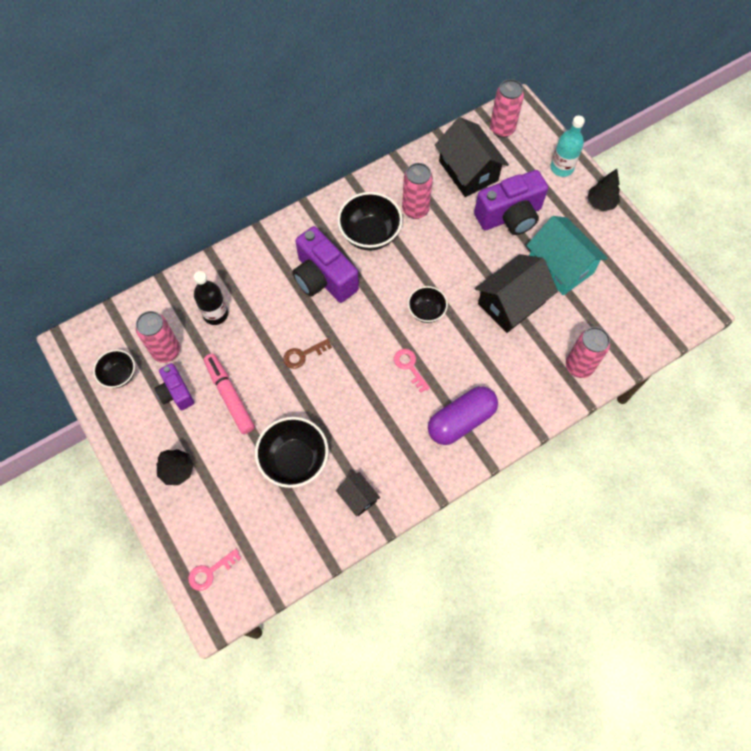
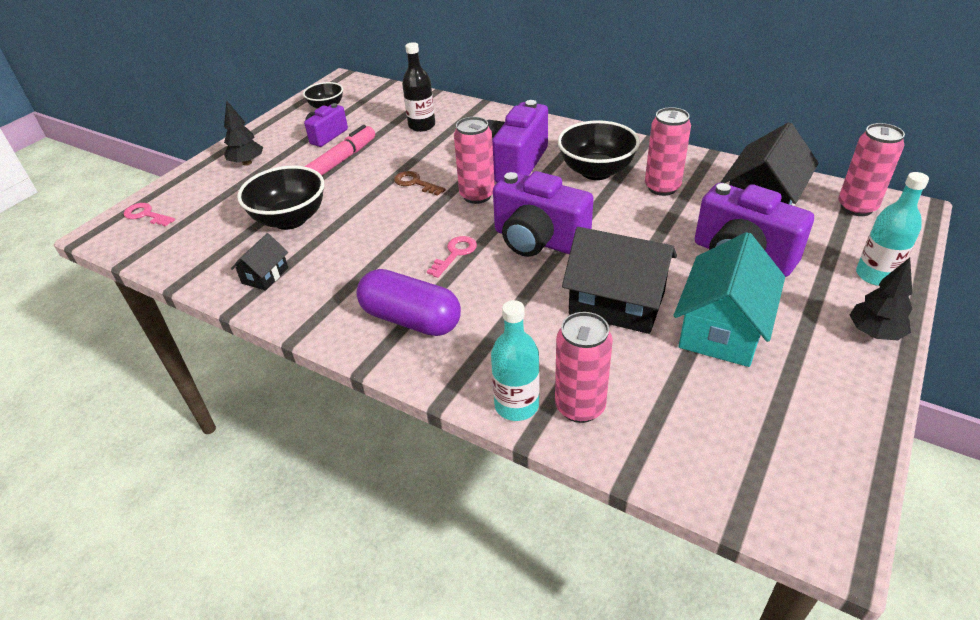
camera: 65 degrees right, 25 degrees down
(166, 351) = (365, 118): pink can -> pink can (477, 195)
(426, 311) = (538, 240): black bowl -> purple camera
(562, 396) = (516, 405): none -> turquoise bottle

